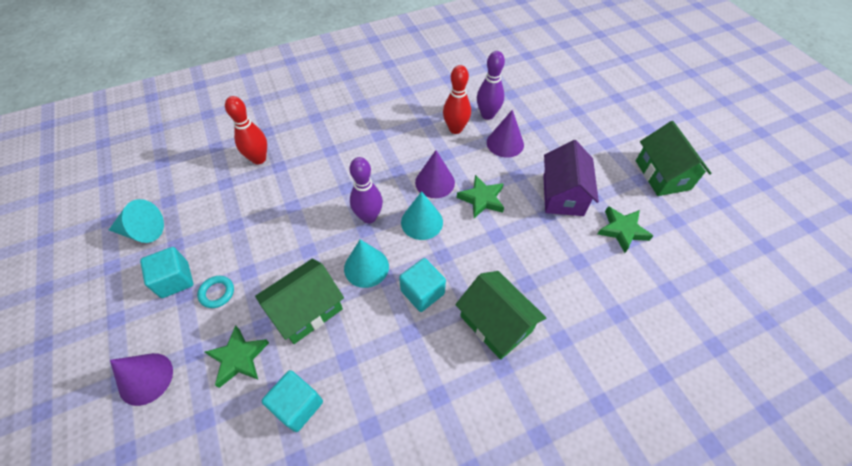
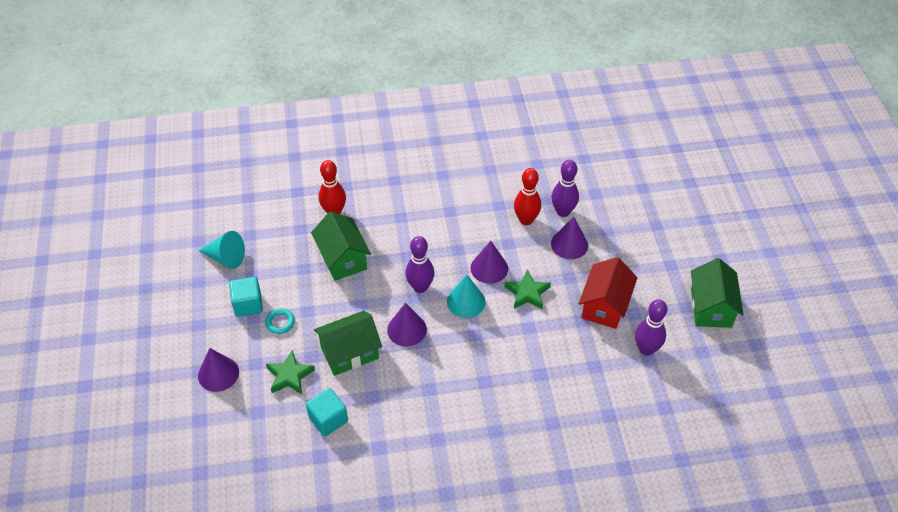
camera: 15 degrees right, 5 degrees down
(366, 267) = (407, 329): turquoise cone -> purple cone
(422, 292) = (448, 360): turquoise cube -> none
(496, 324) = (501, 399): green house -> green house (343, 259)
(562, 195) = (604, 305): purple house -> red house
(622, 230) = (646, 349): green star -> purple bowling pin

